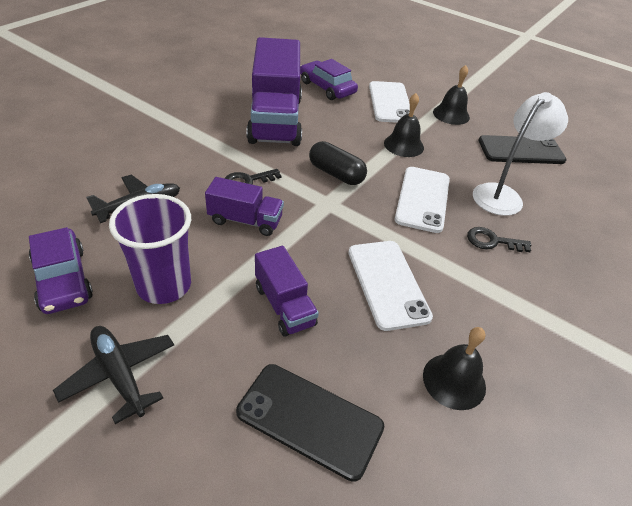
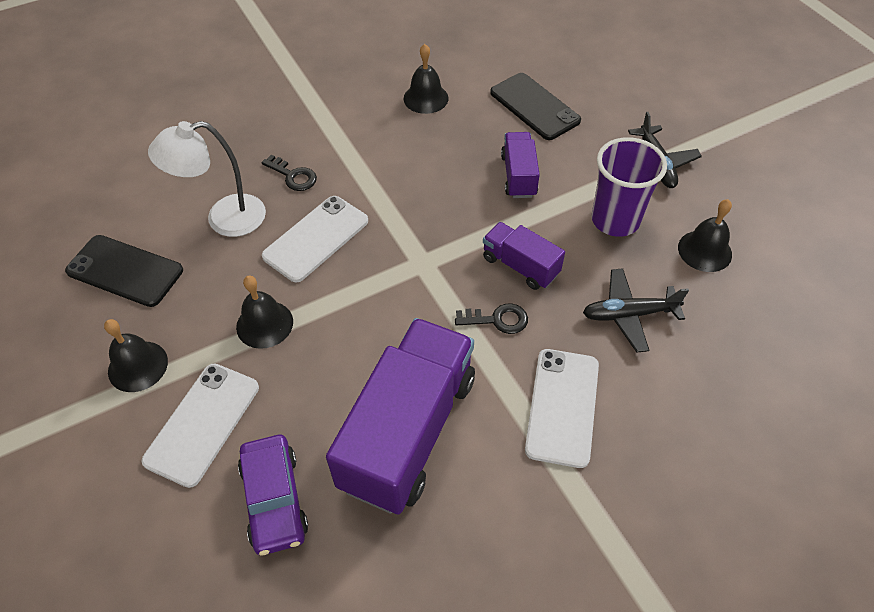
camera: 150 degrees left, 10 degrees up
(62, 279) = (704, 251): purple car -> black bell
(336, 174) = (386, 300): black capsule -> none
(387, 283) = (422, 168): white phone -> white phone (562, 406)

